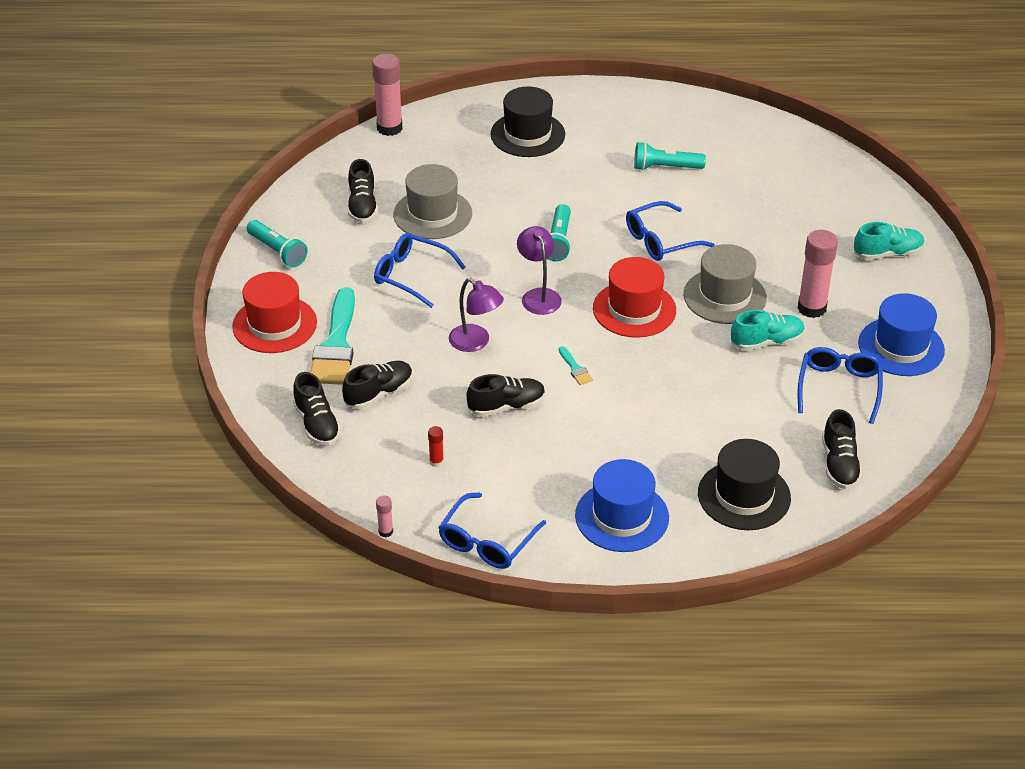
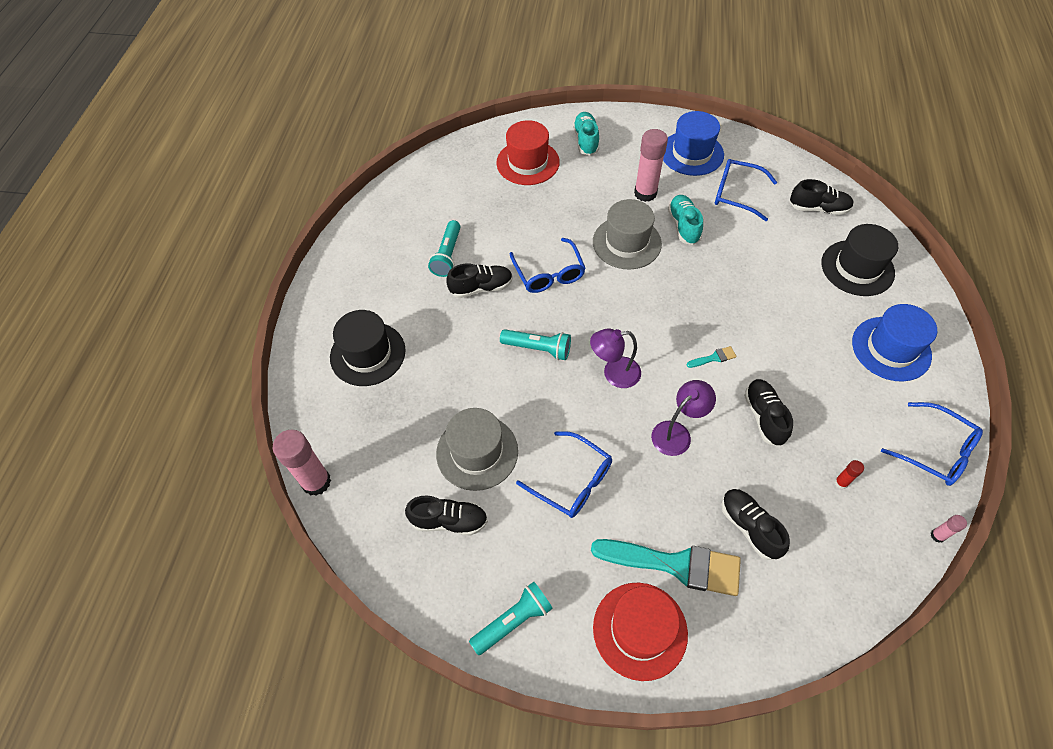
camera: 80 degrees left, 15 degrees up
(317, 424) = (796, 592): black shoe -> black shoe (481, 288)
(411, 275) = (572, 481): blue glasses -> blue glasses turned 90 degrees counterclockwise
(634, 309) = (638, 305): red hat -> red hat (528, 162)

